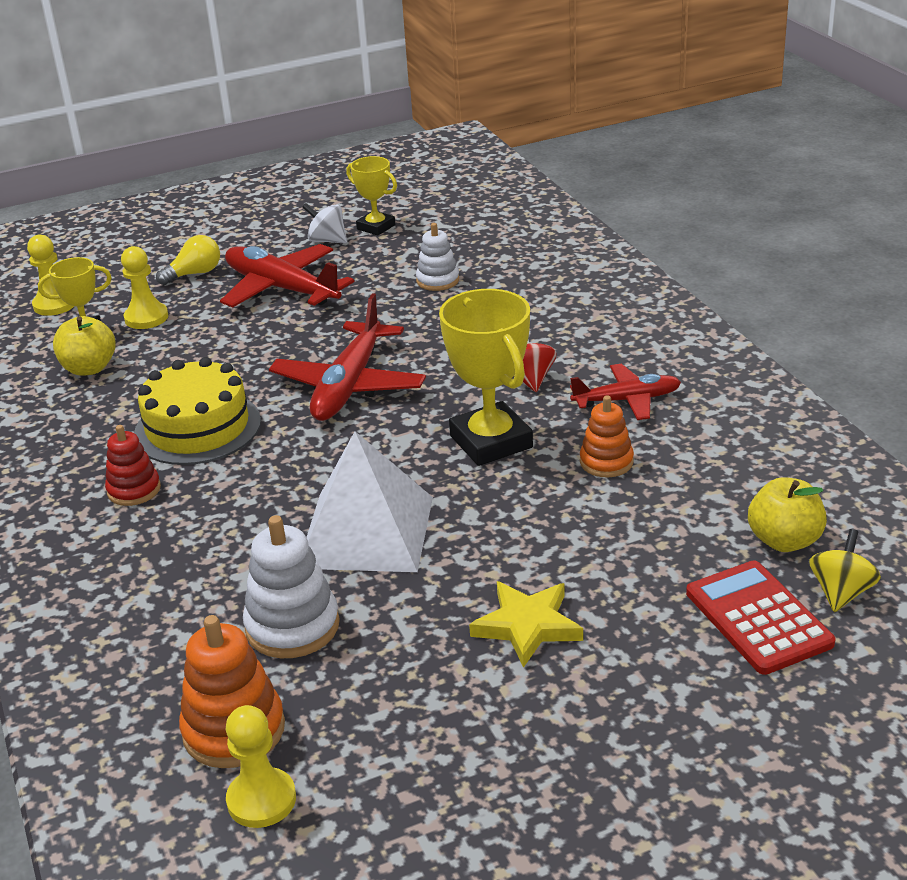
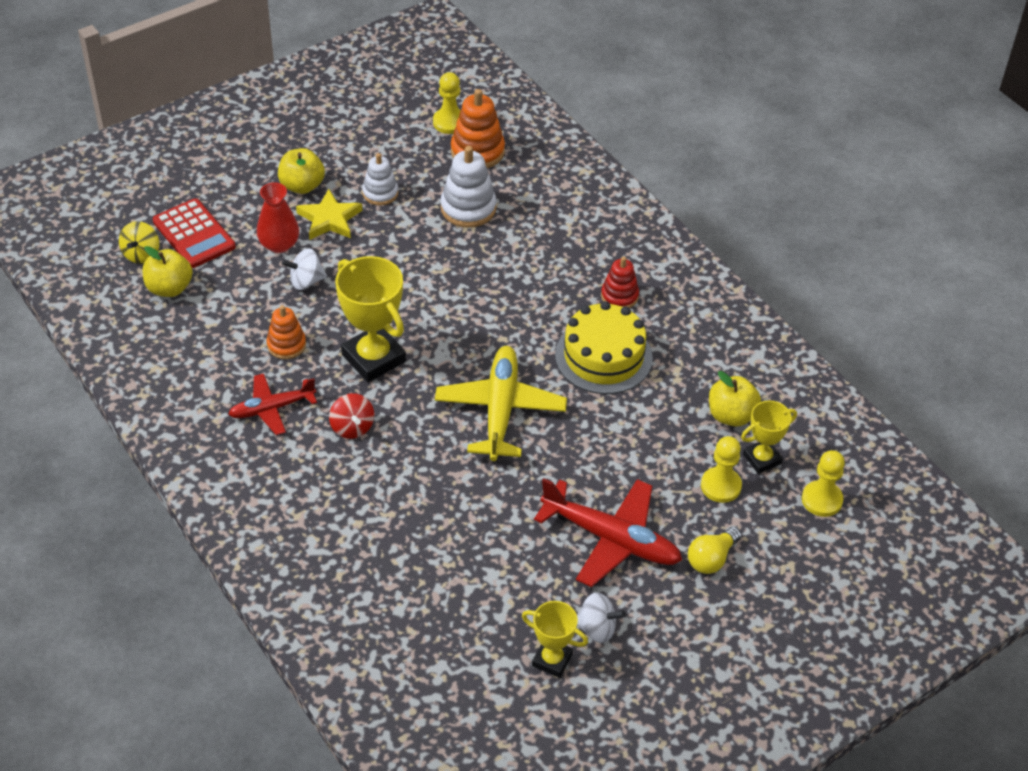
camera: 165 degrees right, 15 degrees up
(349, 385) = (500, 410): red plane -> yellow plane
(366, 531) = (444, 275): white pyramid -> none
(437, 280) = (460, 562): white stacking toy -> white stacking toy (380, 193)
(570, 689) = (302, 186): none -> yellow apple
(574, 536) = (306, 281): none -> white spinning top
(614, 591) = (279, 244): none -> red vase

